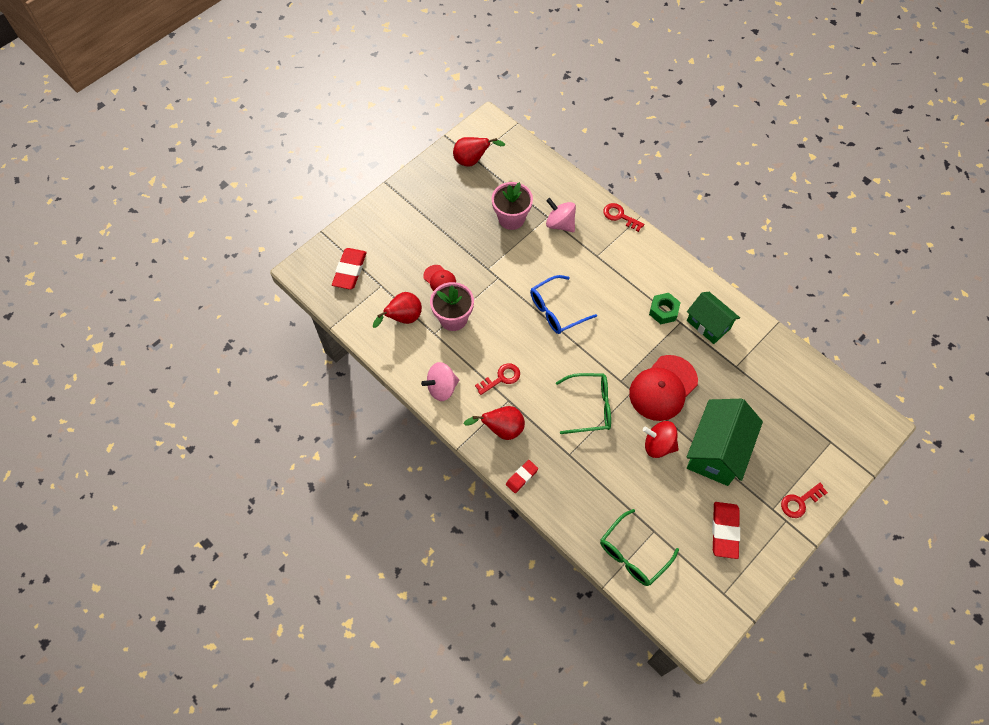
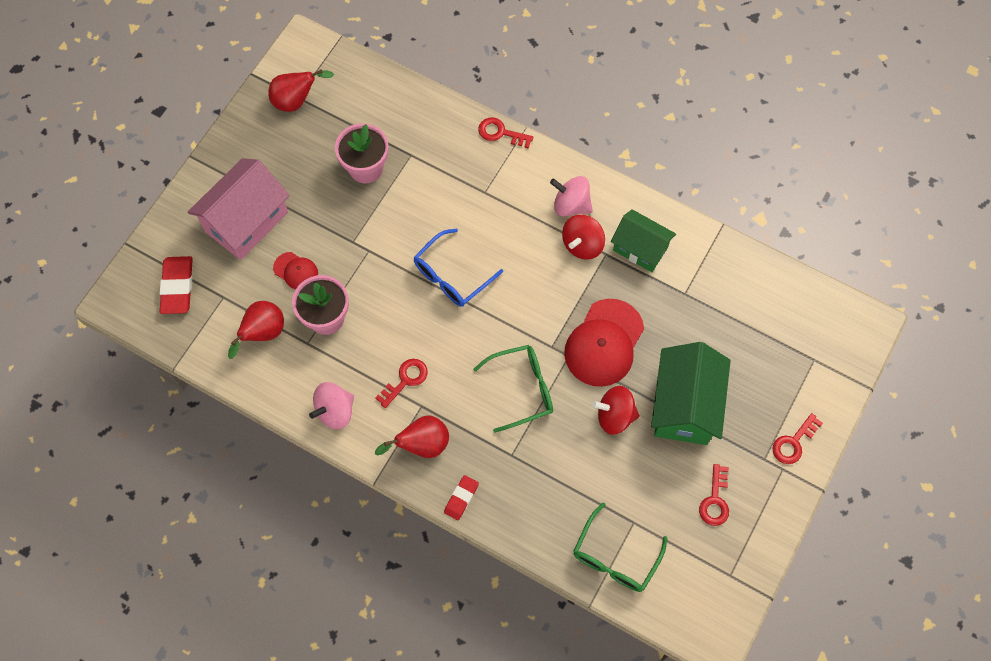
camera: 15 degrees left, 5 degrees up
(413, 236) = (246, 221): none -> pink house
(560, 224) = (428, 161): pink spinning top -> pink spinning top (571, 205)
(663, 311) = (582, 245): green nut -> red spinning top
(724, 531) = (715, 500): red eraser -> red key

